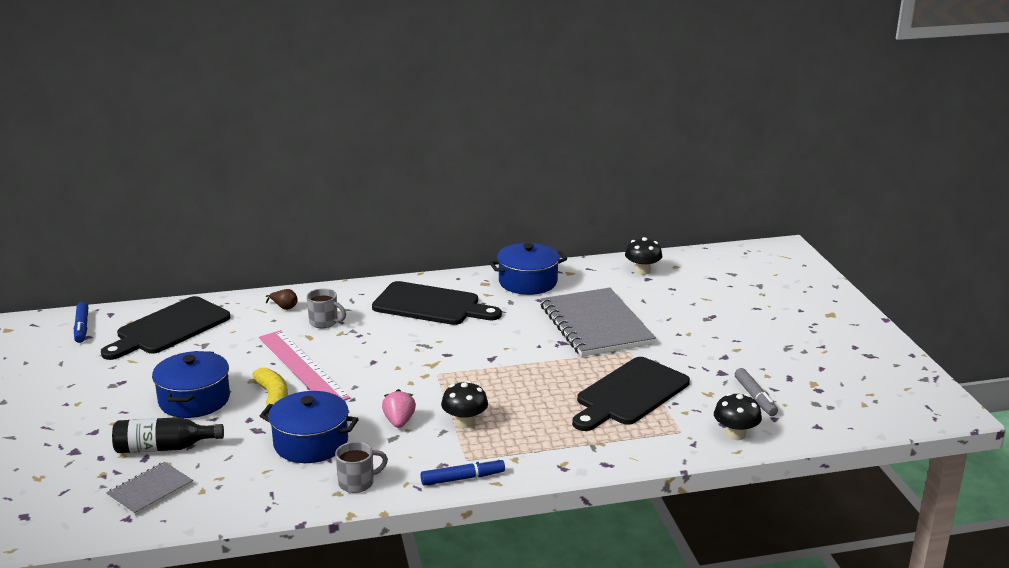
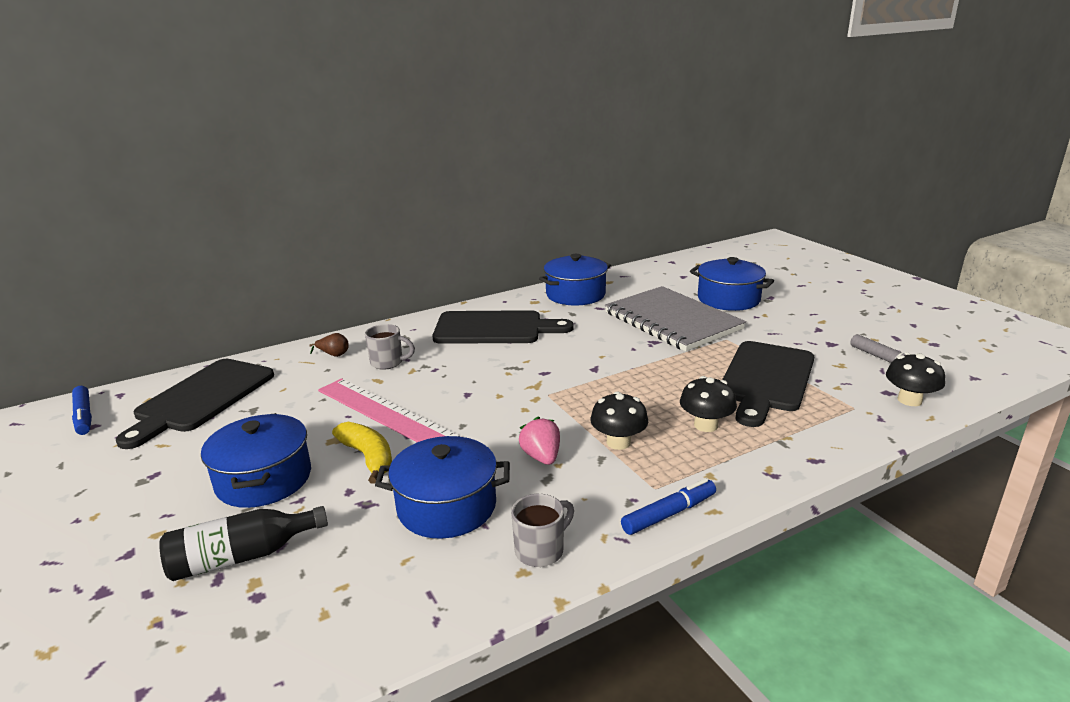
camera: 15 degrees left, 0 degrees up
(150, 490) = (242, 632): grey notebook -> none
(642, 271) = (672, 271): black mushroom -> black mushroom (705, 425)
(669, 311) = (728, 299): none -> blue pot

